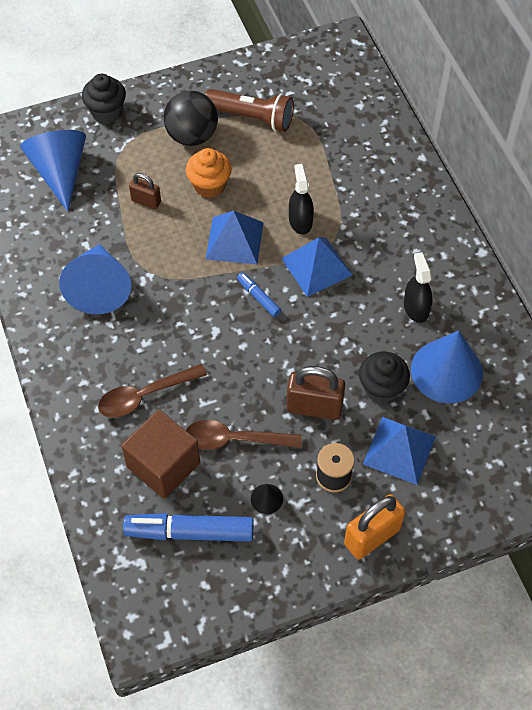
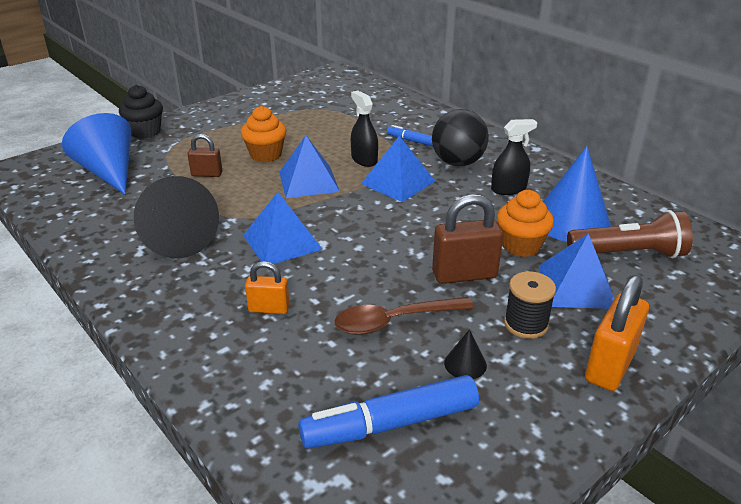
camera: 20 degrees left, 25 degrees down
(99, 288) = (179, 238): blue cone -> black cone
(145, 395) = (269, 309): brown spoon -> orange padlock
(163, 465) = (321, 365): brown cube -> none
(181, 319) = (282, 242): none -> blue pyramid
(192, 136) = (234, 132): black ball -> black ball (458, 162)
(252, 117) = (285, 114): brown flashlight -> brown flashlight (628, 253)
(258, 297) = (354, 211): blue marker -> blue marker (411, 141)
(381, 388) = (521, 246): black cupcake -> orange cupcake
(416, 308) = (508, 189): black spray bottle -> black spray bottle turned 105 degrees clockwise

